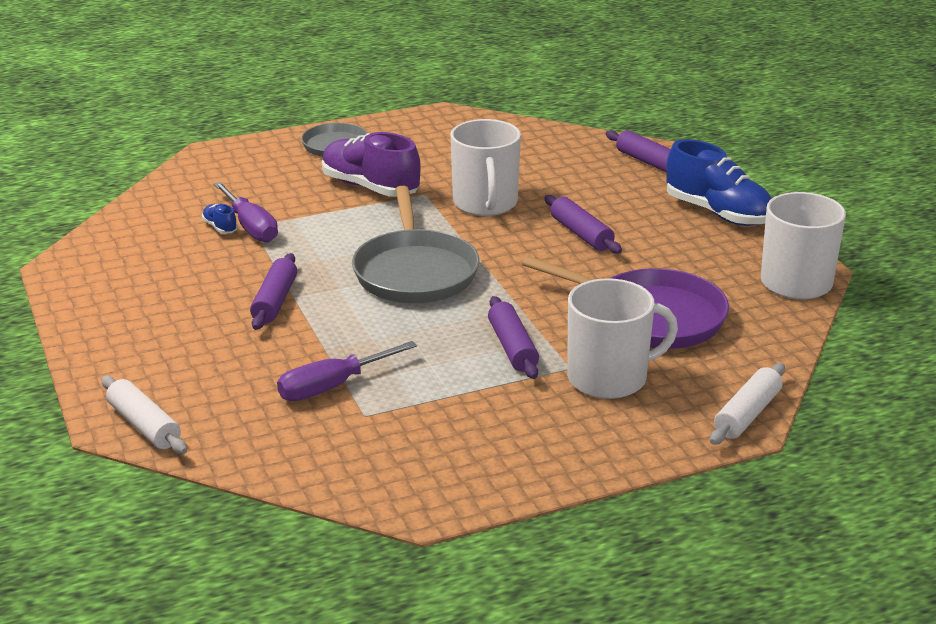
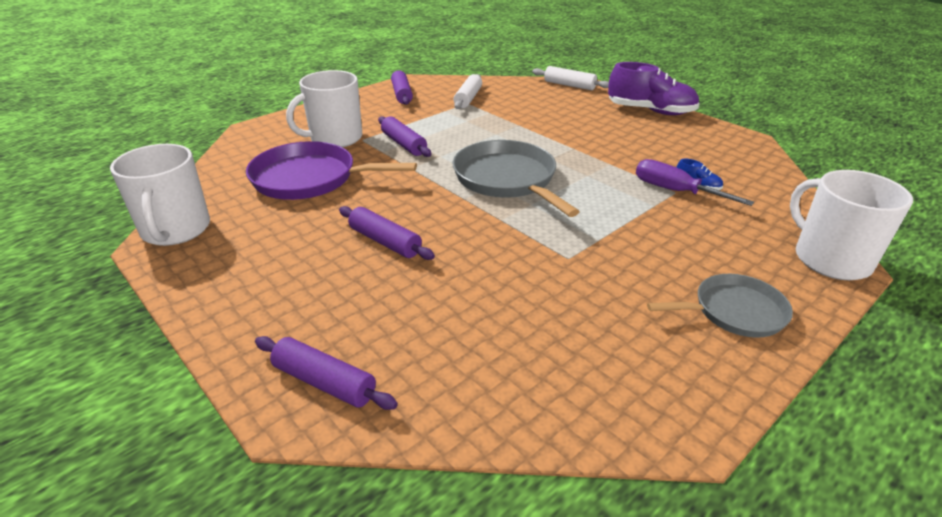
camera: 160 degrees right, 5 degrees up
(275, 301) = (582, 144): purple rolling pin -> purple rolling pin (402, 94)
(333, 386) = (496, 111): purple screwdriver -> none
(370, 187) = (629, 255): purple shoe -> purple shoe (650, 111)
(485, 203) = (498, 259): white mug -> white mug (830, 259)
(718, 213) = (236, 301): blue shoe -> none
(747, 414) = (247, 134): white rolling pin -> white rolling pin (468, 98)

